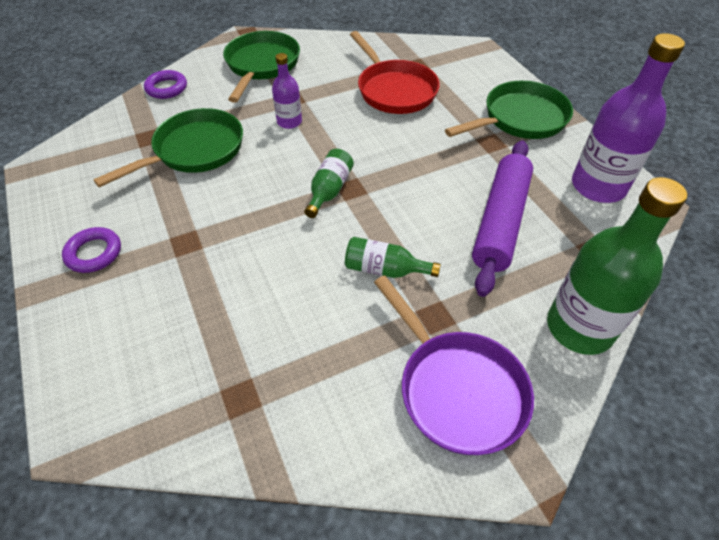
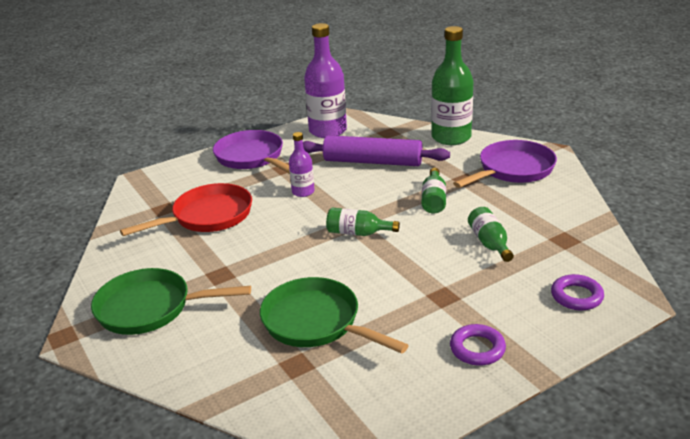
camera: 95 degrees left, 20 degrees down
(166, 88) = (194, 378): purple ring -> purple ring (576, 296)
(264, 307) = (489, 243): none -> green bottle
(289, 122) = (262, 269): purple bottle -> purple bottle (303, 192)
(520, 119) = (252, 157): green pan -> purple pan

